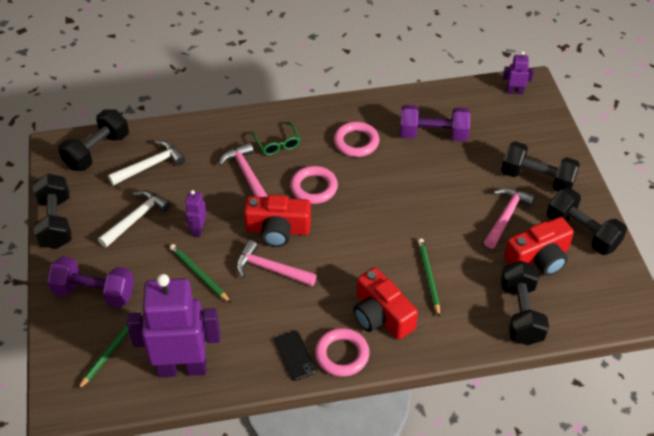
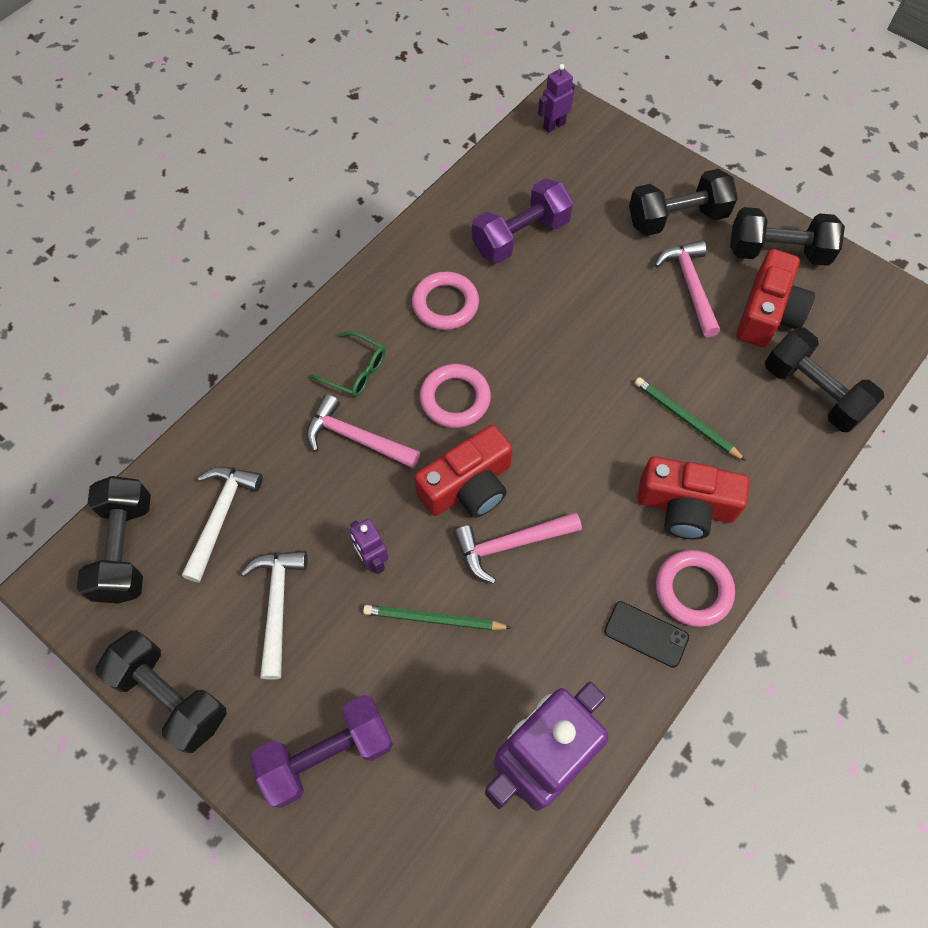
camera: 40 degrees left, 15 degrees up
(111, 350) = (429, 814): green pencil -> none

